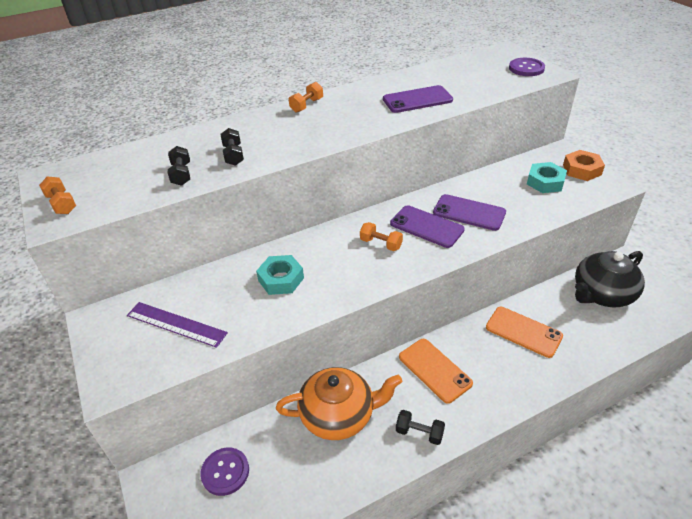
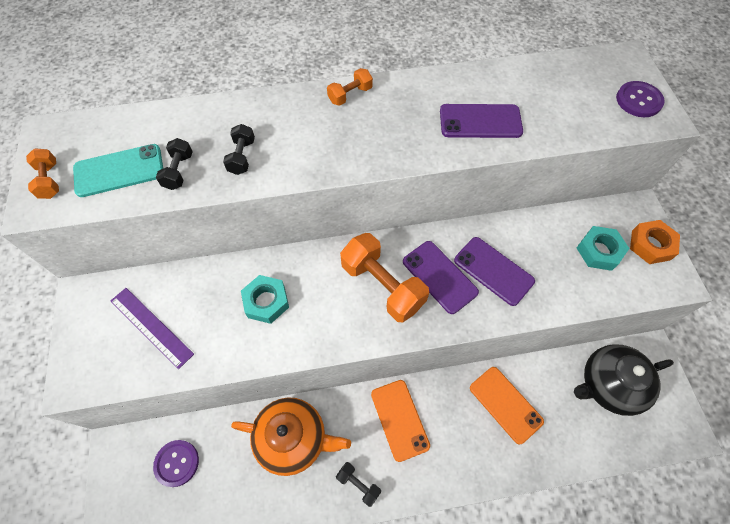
camera: 15 degrees right, 20 degrees up
(126, 185) = (119, 171): none -> turquoise phone
(381, 244) = (382, 286): orange dumbbell -> orange dumbbell, size x2.02

